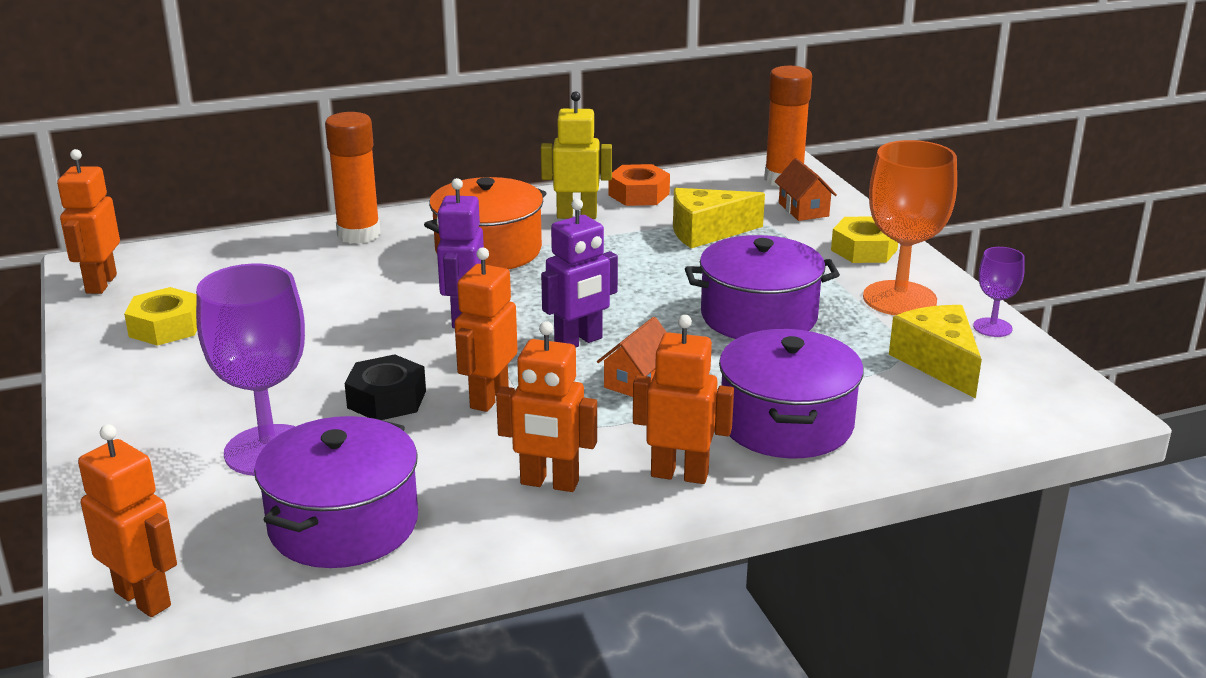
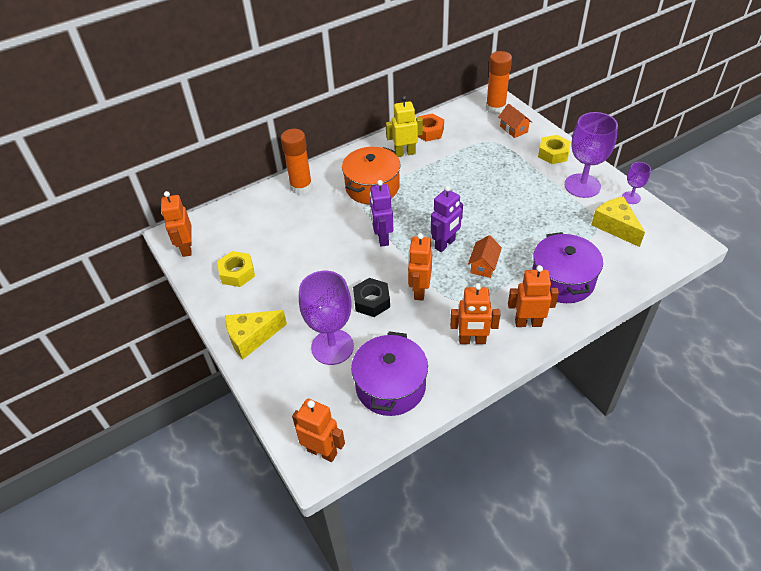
camera: 10 degrees left, 20 degrees up
(706, 232) = (473, 154): yellow cheese -> yellow cheese (251, 338)
(759, 316) = (522, 210): purple pot -> none
(899, 299) = (582, 186): orange goblet -> purple goblet

